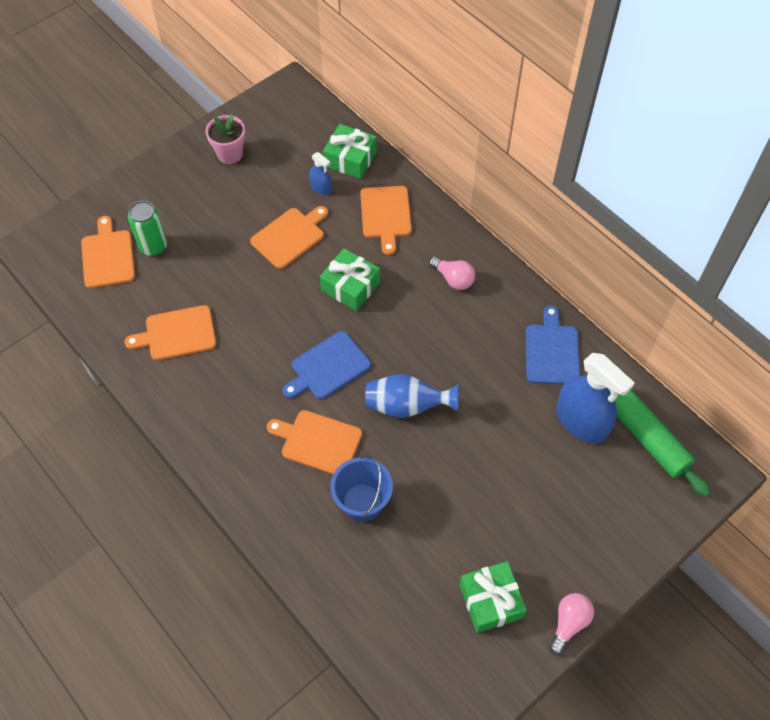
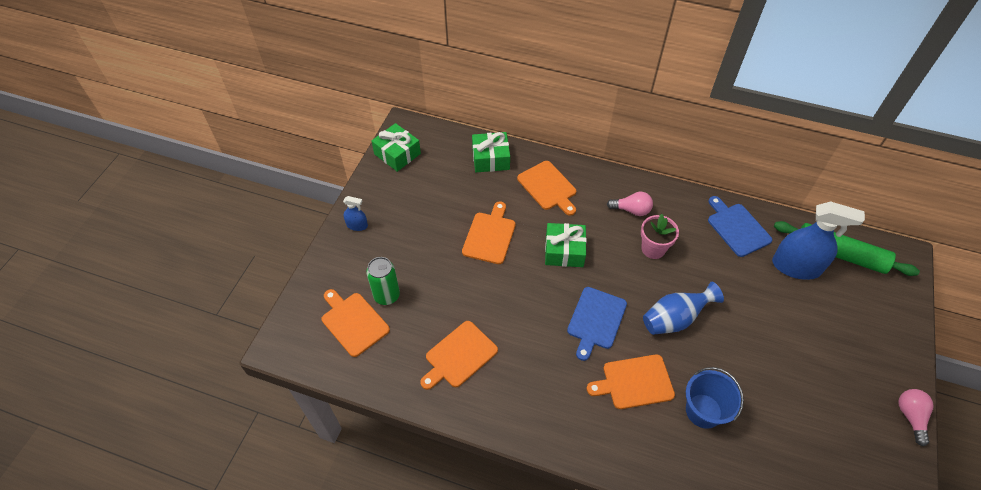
camera: 30 degrees left, 5 degrees down
(230, 154) = (395, 195): pink flower pot -> pink flower pot (653, 249)
(321, 188) = (485, 189): blue spray bottle -> blue spray bottle (357, 225)
(490, 601) = (849, 432): green gift -> green gift (397, 154)

